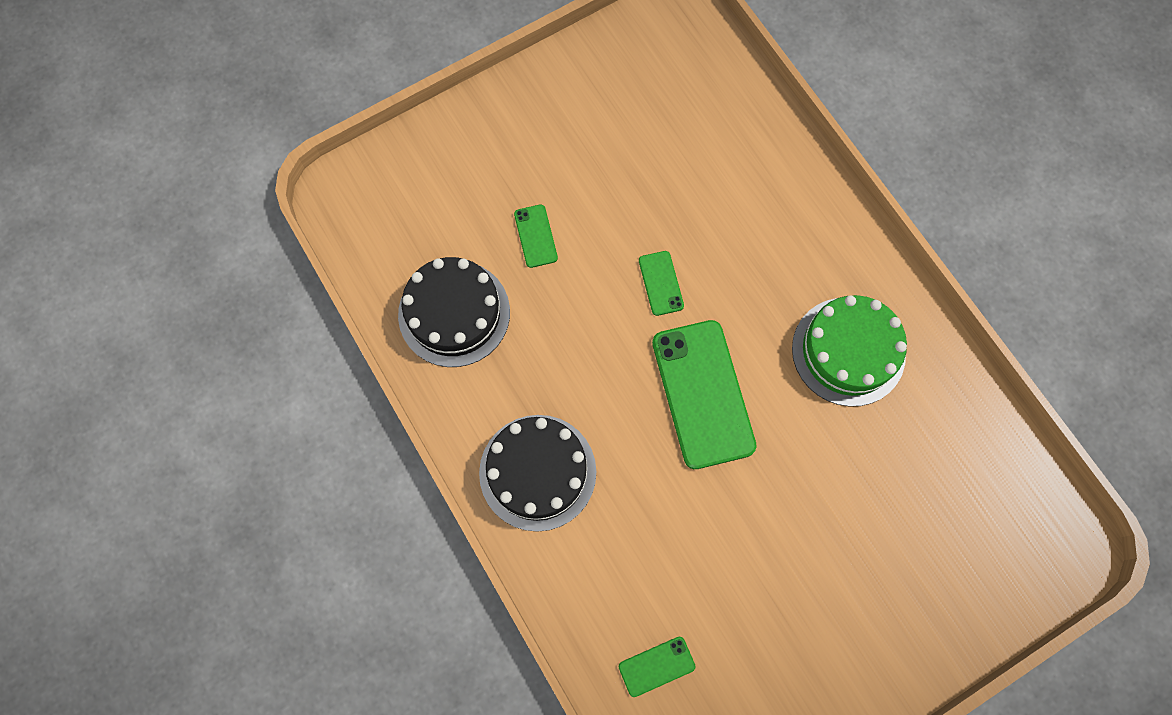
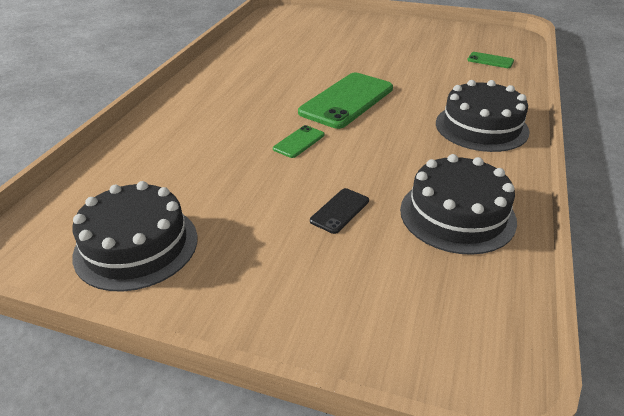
camera: 130 degrees left, 35 degrees down
(535, 236) = (340, 211): green phone -> black phone
(618, 83) = (136, 246): none -> black cake
(848, 351) = (257, 75): green cake -> none

